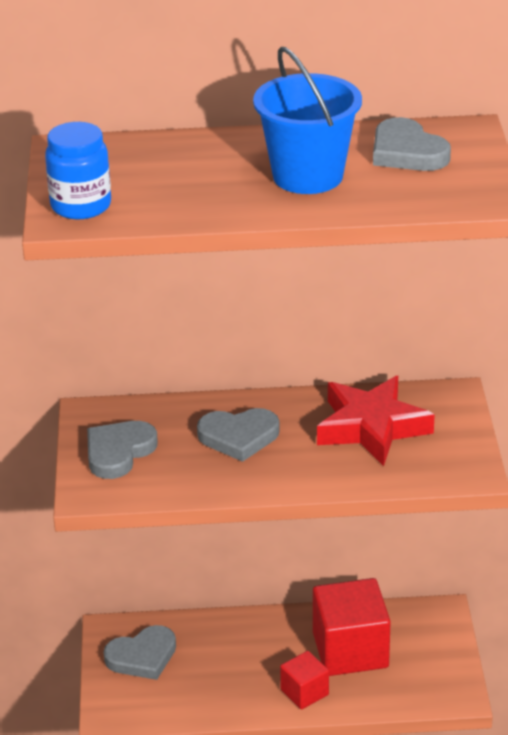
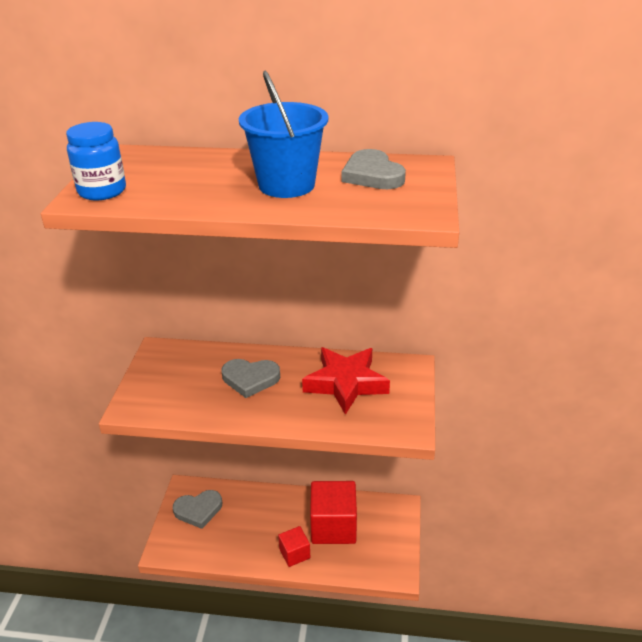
camera: 10 degrees right, 0 degrees up
(118, 452) = (164, 380): grey heart -> none

